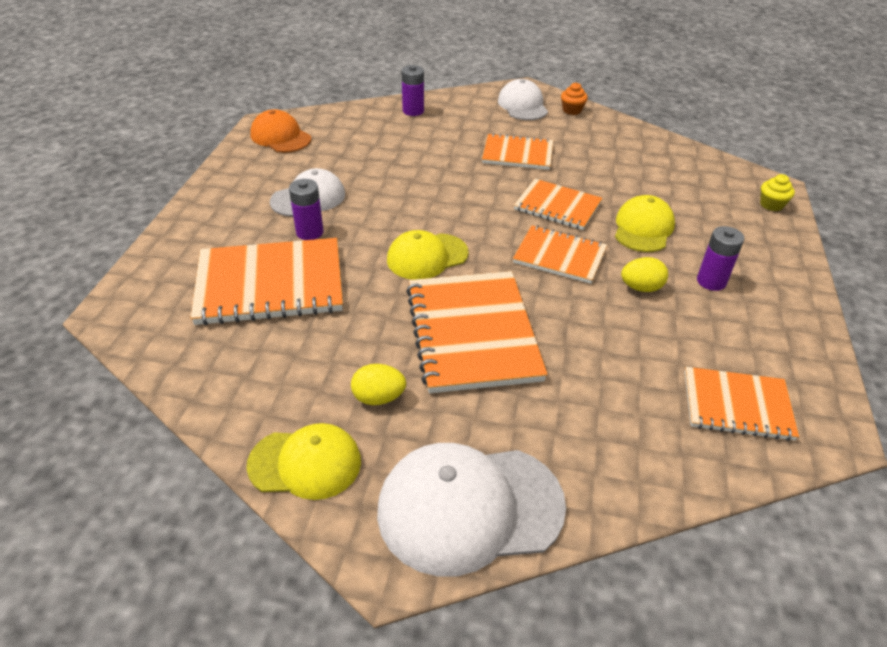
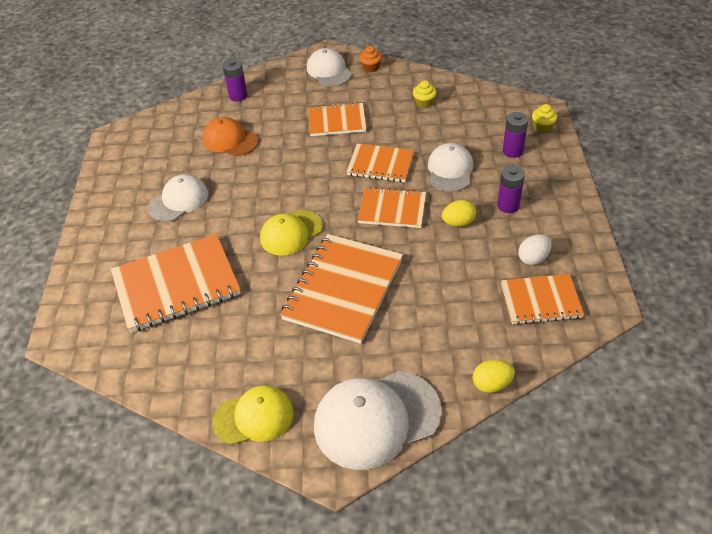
camera: 10 degrees left, 5 degrees up
(280, 137) = (133, 146): orange cap -> orange cap (230, 140)
(309, 232) = (191, 232): purple battery -> purple battery (512, 151)
(378, 397) = (290, 356): yellow egg -> yellow egg (491, 384)
(472, 333) = (343, 289): orange notebook -> orange notebook turned 45 degrees clockwise
(626, 154) = (424, 103): none -> yellow cupcake
(643, 228) = (450, 170): yellow cap -> white cap
(735, 350) = (533, 258): none -> white egg

